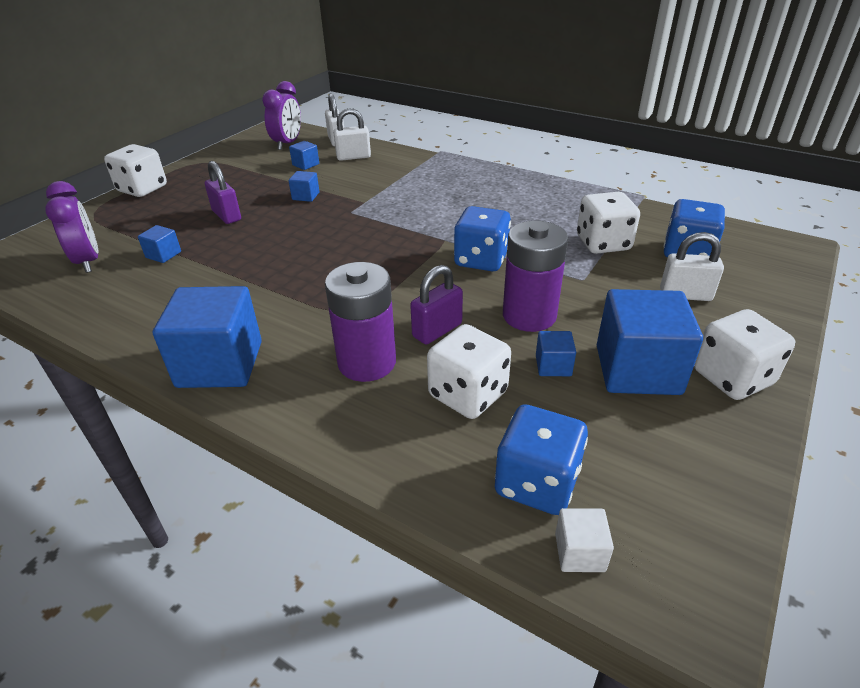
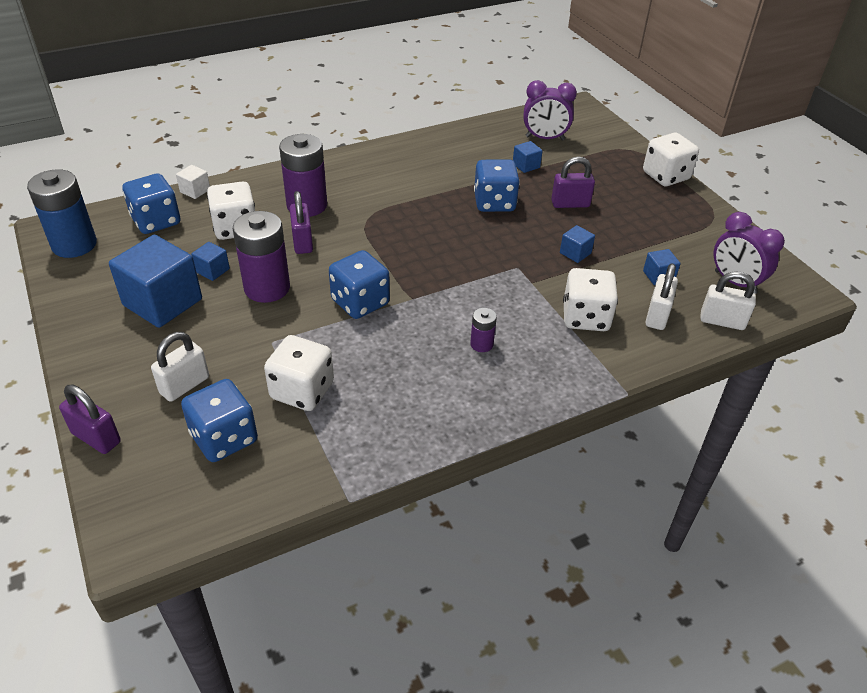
camera: 120 degrees right, 5 degrees up
(220, 364) = (367, 160): blue cube -> none
(255, 250) = (494, 203): none -> blue dice
(459, 199) = (481, 344): none -> purple battery
(579, 552) = (113, 214): white cube -> white cube (195, 191)
(681, 537) = (74, 245): none -> blue battery
(732, 377) = (101, 338): white dice -> white dice (585, 317)
(789, 305) = (96, 438): none -> purple padlock

